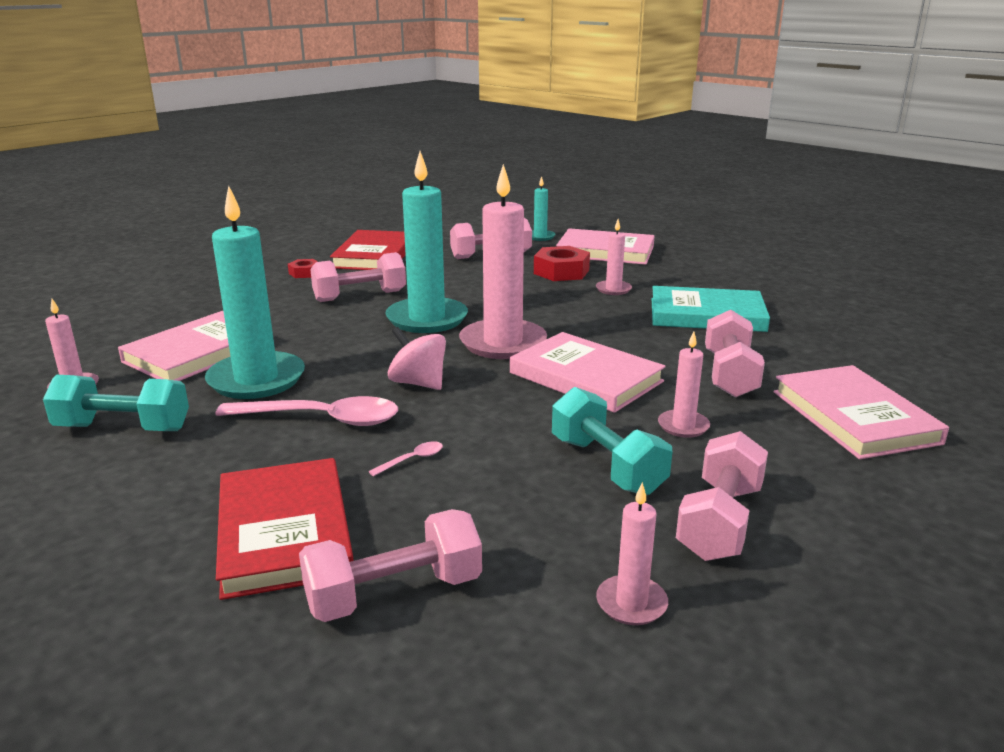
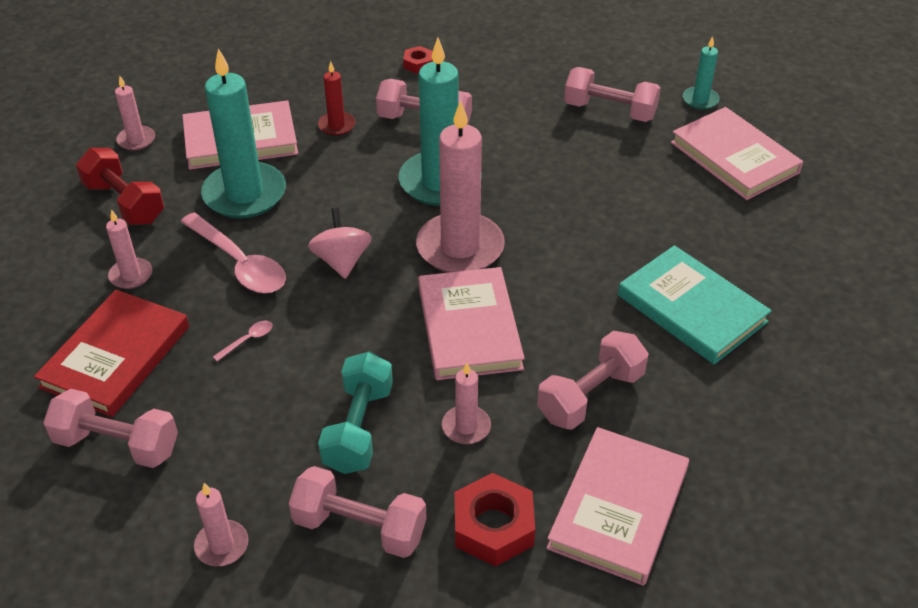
camera: 40 degrees right, 20 degrees up
(123, 428) = (124, 203): turquoise dumbbell -> red dumbbell
(284, 319) = (336, 125): none -> red candle
(374, 255) = (505, 62): red book -> none
(412, 460) = (247, 340): pink spoon -> pink spoon turned 45 degrees counterclockwise
(561, 272) = (643, 170): red nut -> red nut (493, 527)
(613, 289) = (655, 223): pink candle -> pink candle (131, 275)
(720, 521) = (359, 528): pink dumbbell -> pink dumbbell turned 45 degrees clockwise

